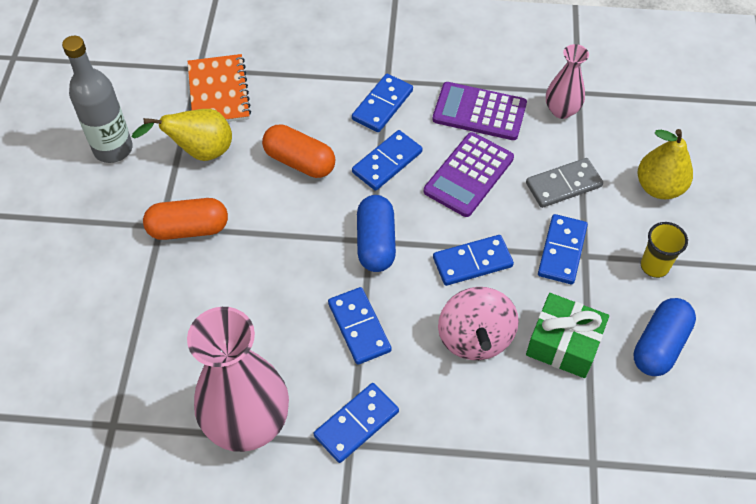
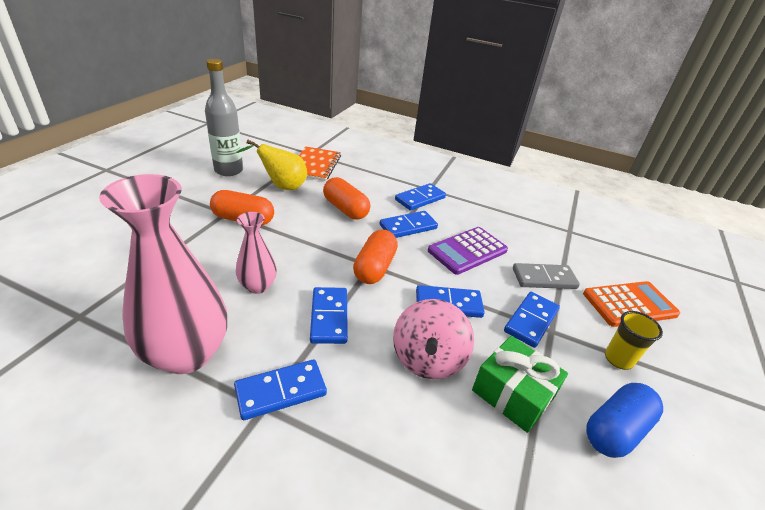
camera: 15 degrees right, 20 degrees down
(376, 243) = (374, 268): blue capsule -> orange capsule
(479, 112) = (489, 220): purple calculator -> none
(561, 110) = (553, 236): pink vase -> pink vase (258, 286)
(659, 187) = (629, 304): yellow pear -> orange calculator

